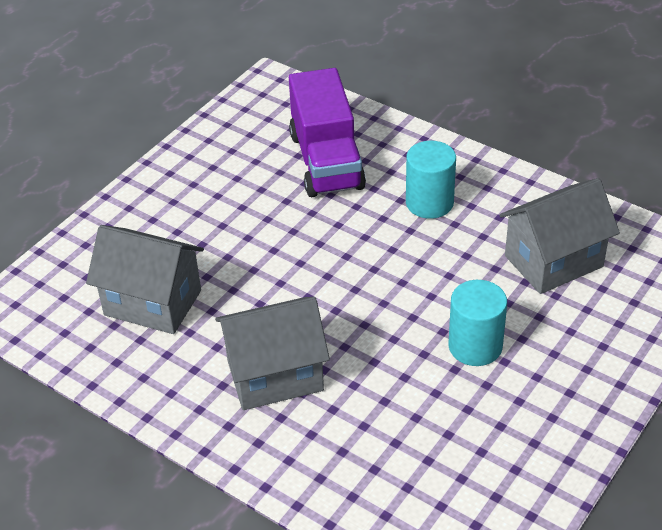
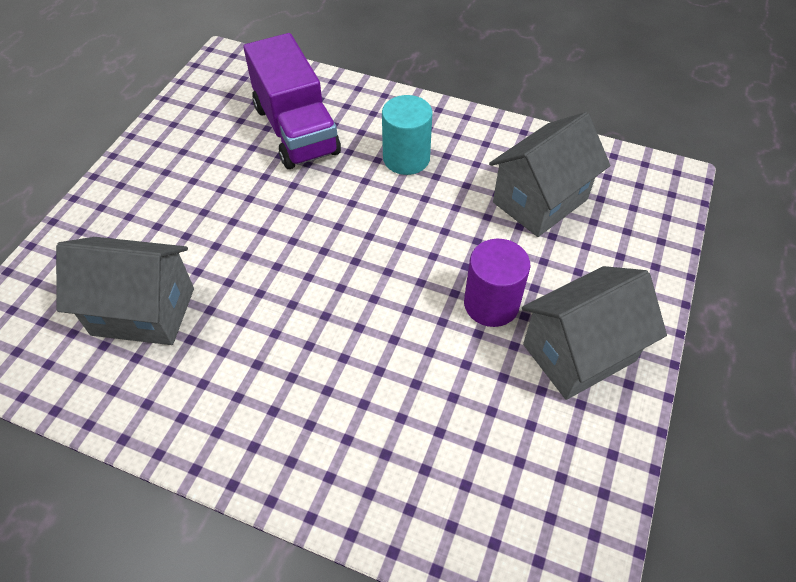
camera: 15 degrees left, 10 degrees up
(275, 376) = (293, 375): grey house -> grey house (579, 353)
(475, 346) = (491, 304): turquoise cylinder -> purple cylinder

